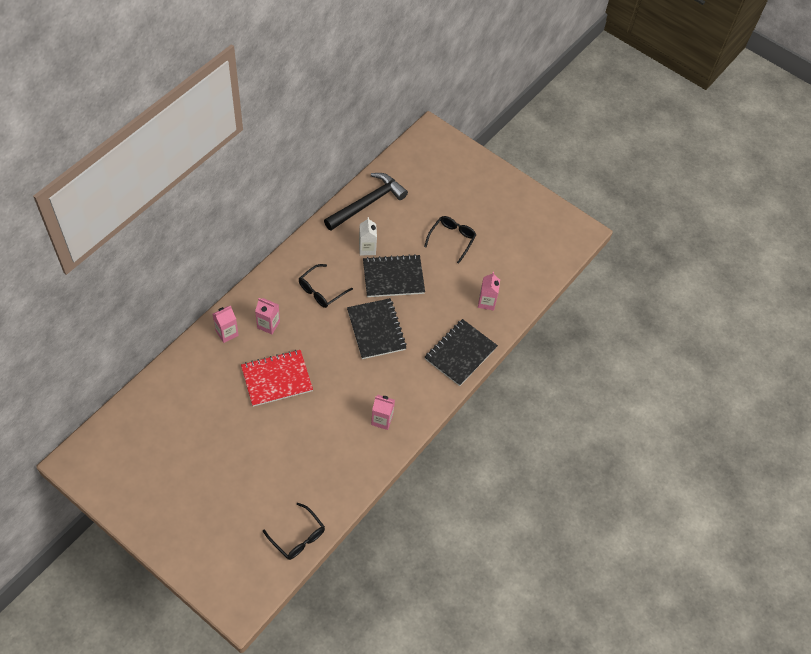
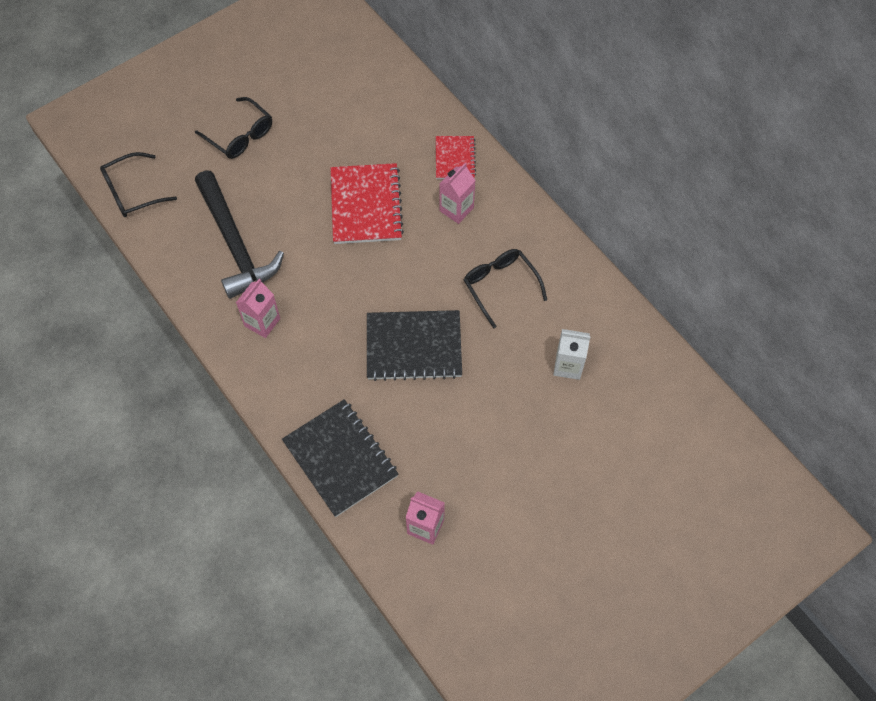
camera: 110 degrees right, 5 degrees up
(227, 333) = (455, 159): pink carton -> red notebook
(367, 203) = (660, 386): black hammer -> black hammer (235, 244)
(393, 277) = (505, 392): black notebook -> none
(452, 239) = (565, 503): black glasses -> black glasses (240, 135)

